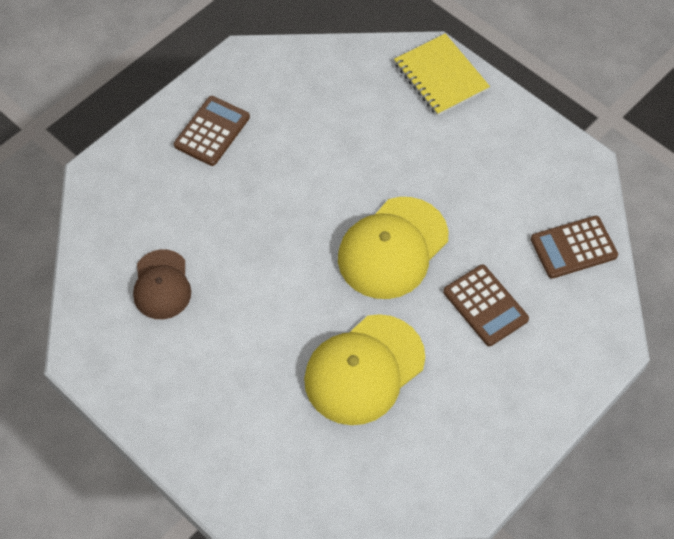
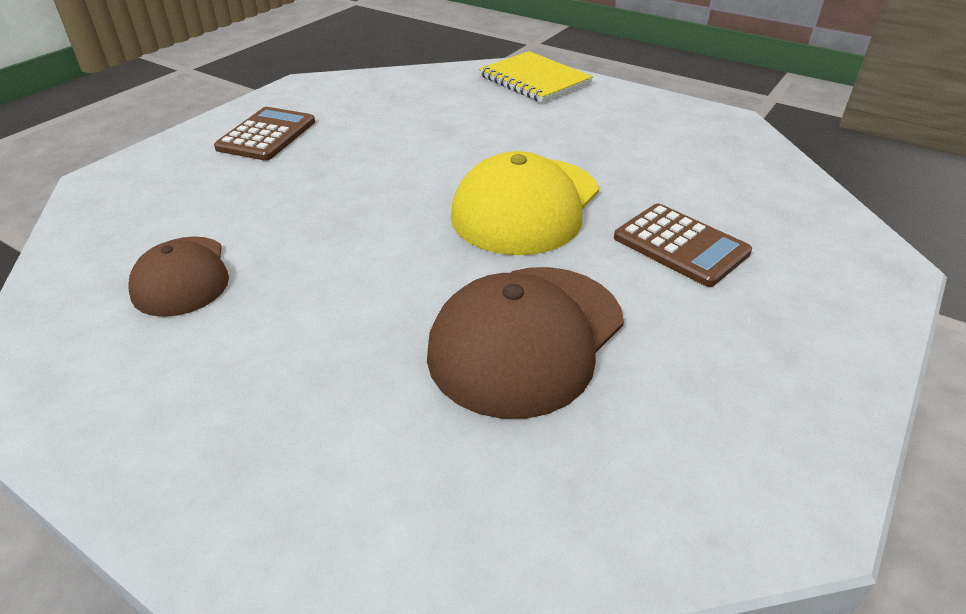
camera: 10 degrees left, 20 degrees down
(364, 370) = (526, 338): yellow cap -> brown cap
(573, 247) = (763, 182): brown calculator -> none

